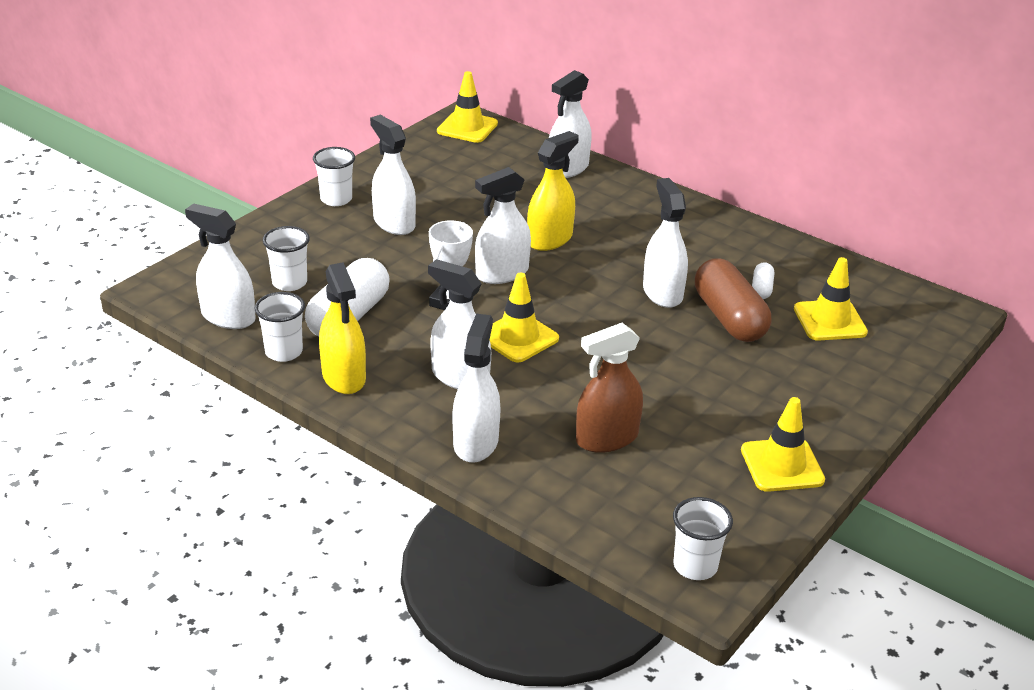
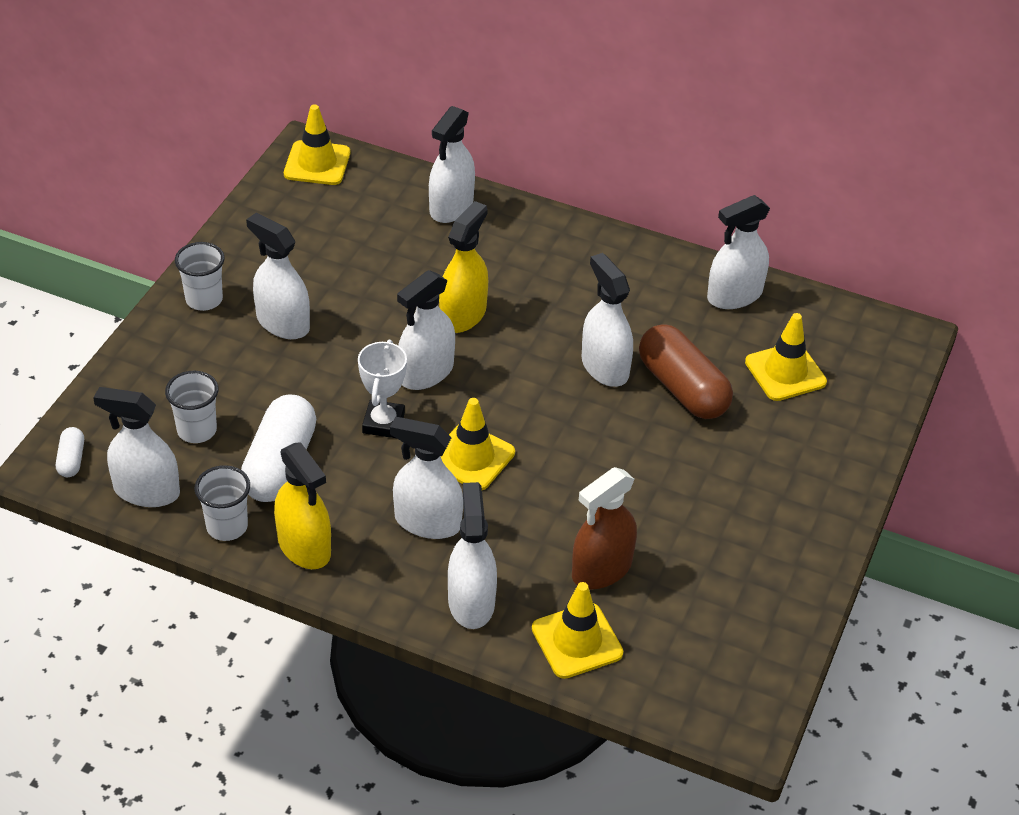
camera: 15 degrees left, 10 degrees up
(695, 566) = (729, 703): white cup -> none
(761, 289) = (705, 342): white capsule -> white capsule (71, 460)
(782, 465) = (781, 566): yellow traffic cone -> yellow traffic cone (577, 641)
(798, 260) = (734, 295): none -> white spray bottle

